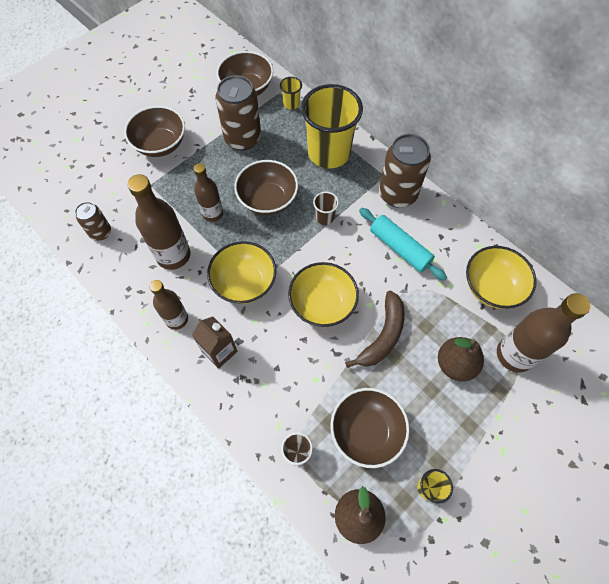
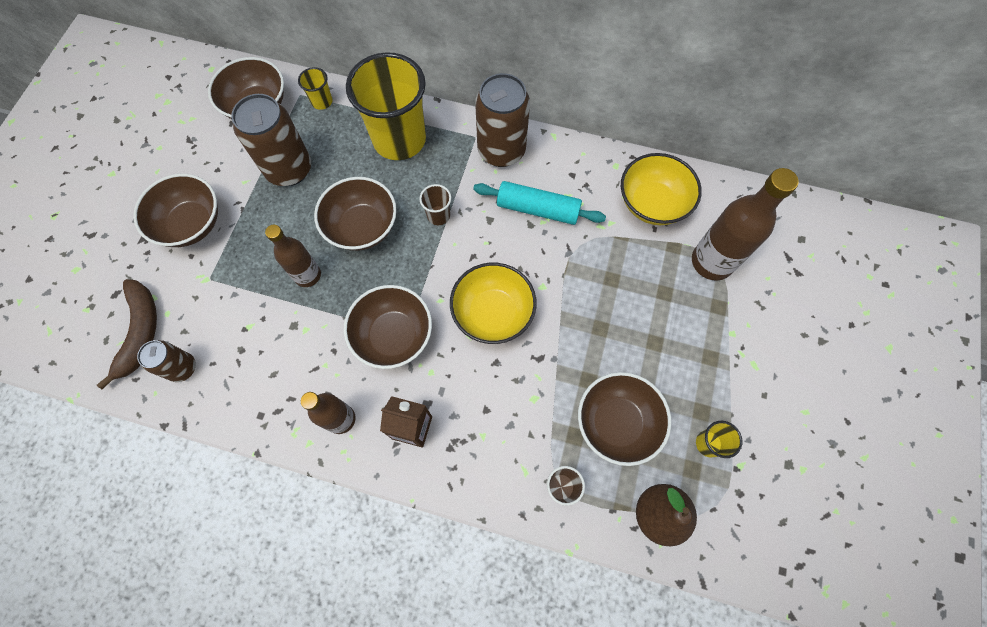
camera: 30 degrees left, 5 degrees up
(173, 255) = (291, 348): brown bottle -> none
(244, 283) = (393, 335): yellow bowl -> brown bowl
(383, 336) = (575, 313): brown banana -> brown banana (141, 332)
(455, 364) = (662, 303): brown pear -> none

